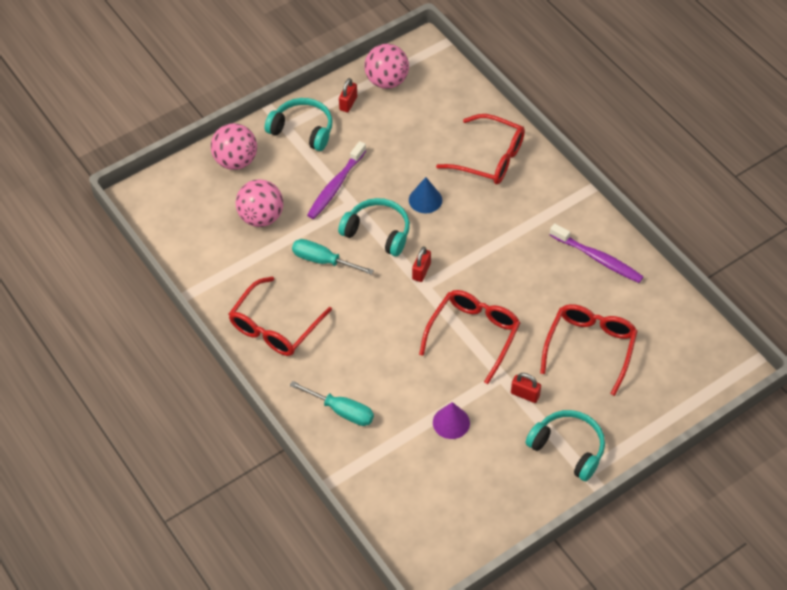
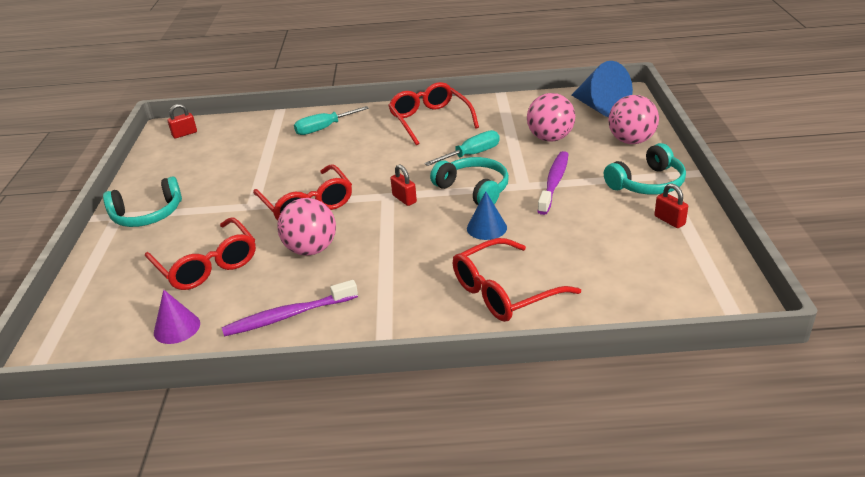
camera: 125 degrees right, 20 degrees down
(179, 204) = (600, 108): none -> blue cone
(335, 186) = (554, 182): purple toothbrush -> purple toothbrush turned 45 degrees clockwise
(378, 232) = (474, 189): turquoise headphones -> turquoise headphones turned 105 degrees counterclockwise
(387, 81) = (691, 257): pink ball -> pink ball (311, 249)
(451, 422) = (249, 169): purple cone -> purple cone (177, 328)
(525, 394) = (220, 211): red padlock -> red padlock (184, 134)

